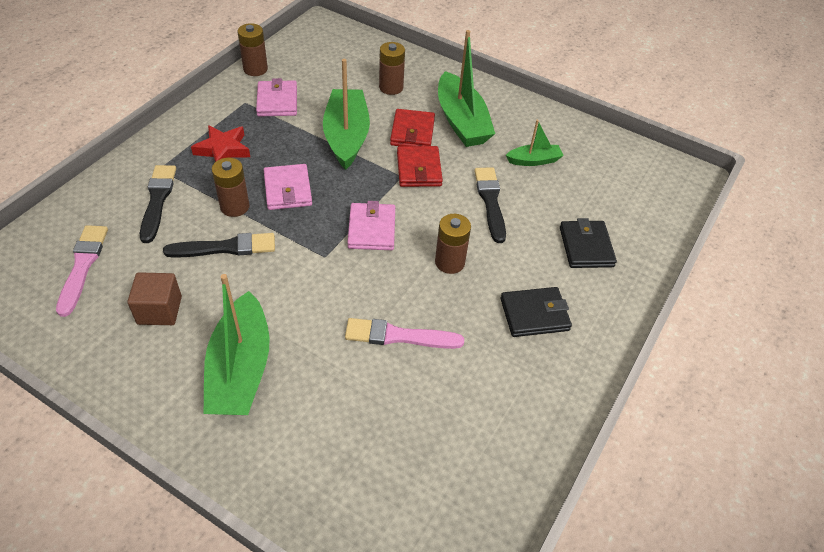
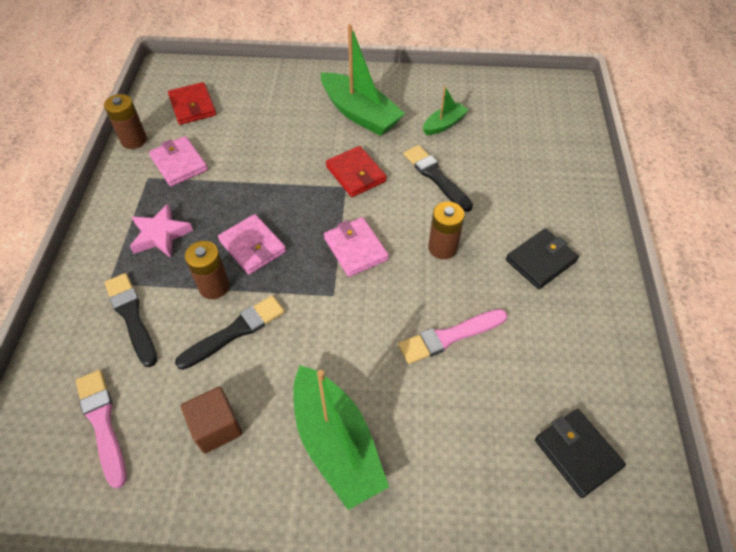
camera: 25 degrees left, 5 degrees up
(223, 150) = (160, 235): red star -> pink star
(346, 137) = (270, 171): green boat -> none
(391, 87) = (276, 107): brown battery -> none
(412, 132) = (325, 141): red wallet -> red wallet (193, 106)
(586, 247) = (537, 182): black wallet -> black wallet (577, 453)

